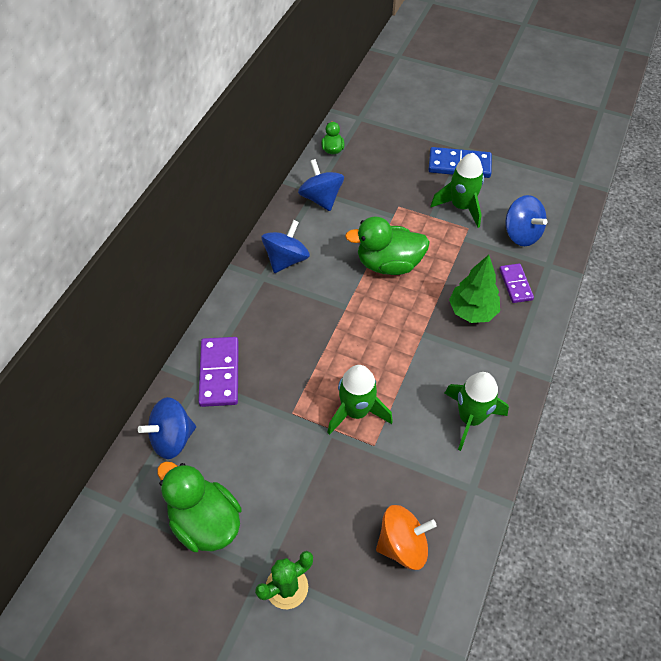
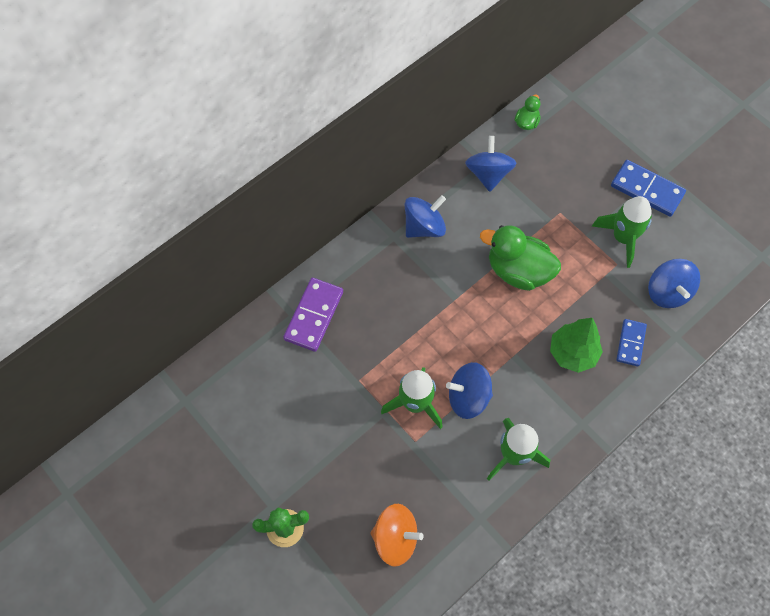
camera: 25 degrees right, 10 degrees up
(172, 438) = (249, 358): blue spinning top -> blue spinning top (468, 397)
(205, 522) = (245, 443): green duck -> none
(515, 284) = (630, 343): purple domino -> blue domino

